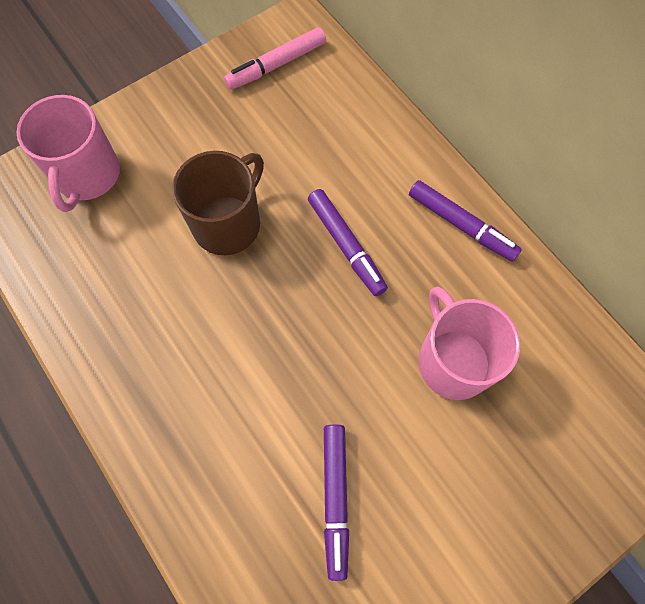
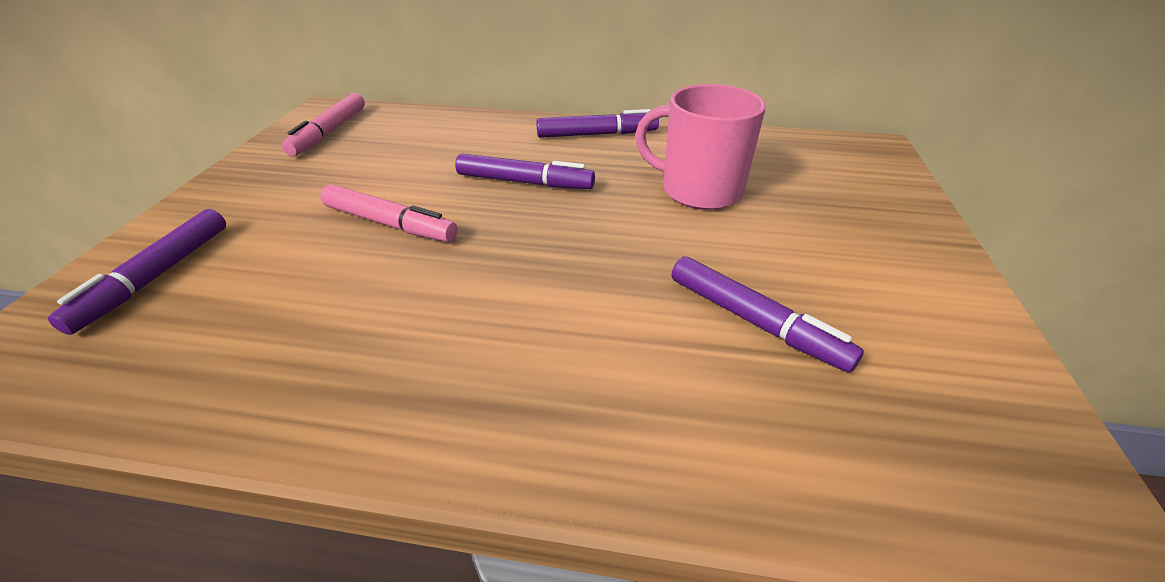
camera: 45 degrees left, 30 degrees down
(87, 175) = (155, 277): pink mug -> purple marker
(228, 223) = (390, 224): brown mug -> pink marker

